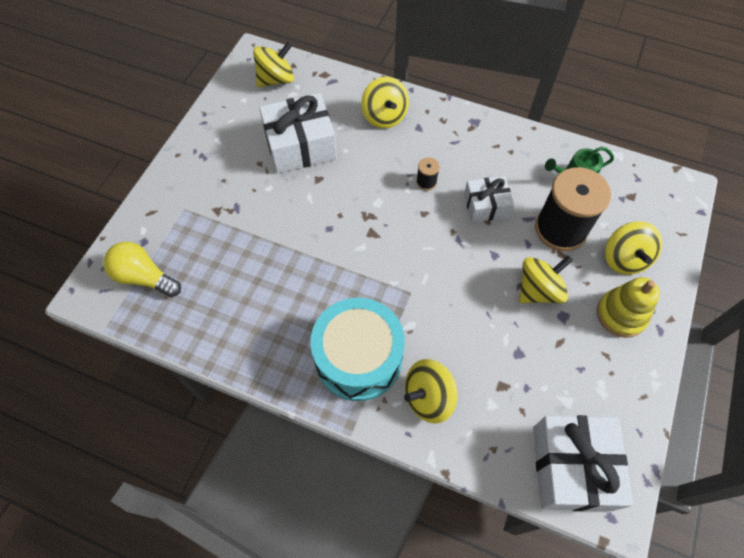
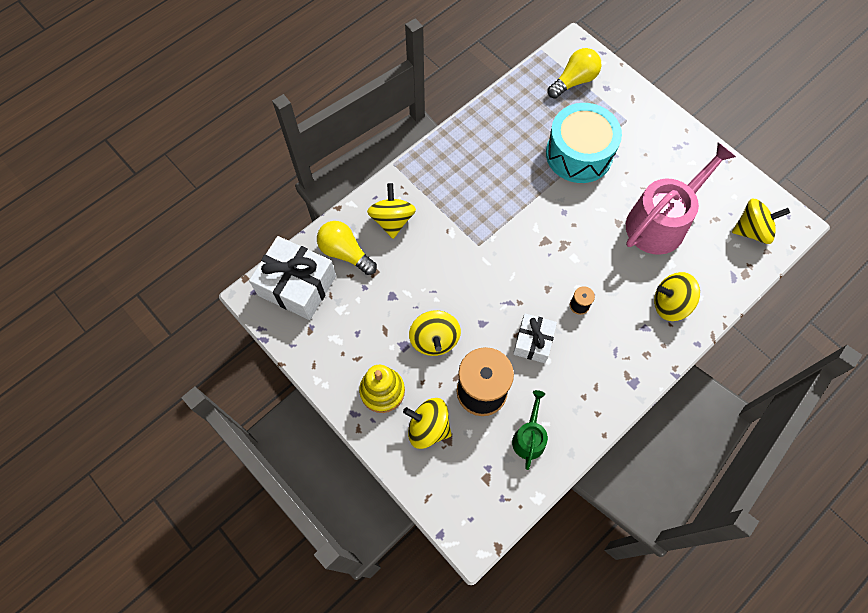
camera: 115 degrees right, 5 degrees up
(276, 79) = (752, 230): yellow spinning top -> yellow spinning top turned 90 degrees counterclockwise
(300, 146) = (661, 222): white gift -> pink watering can
(358, 358) = (444, 189): turquoise drum -> turquoise drum (579, 154)
(499, 431) = (345, 253): none -> yellow light bulb

